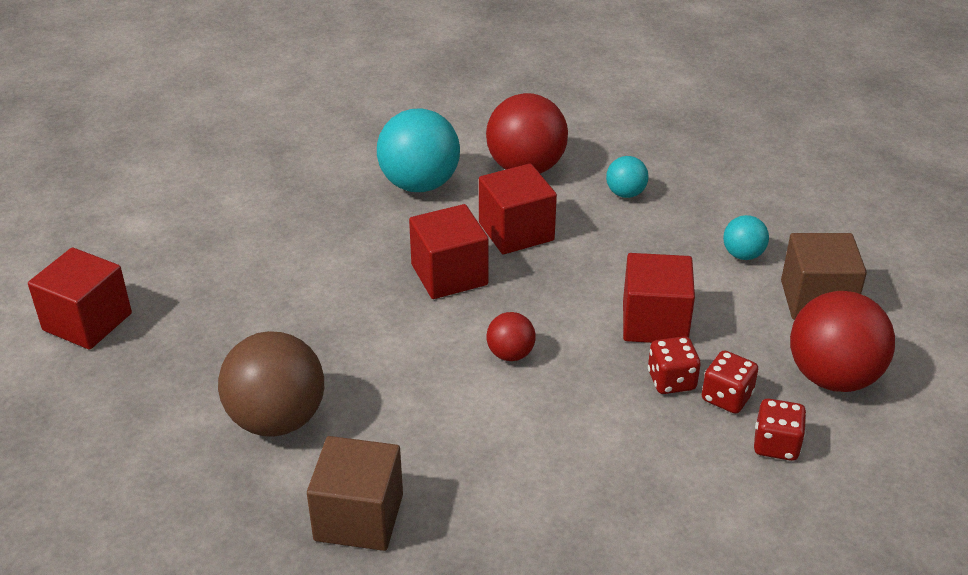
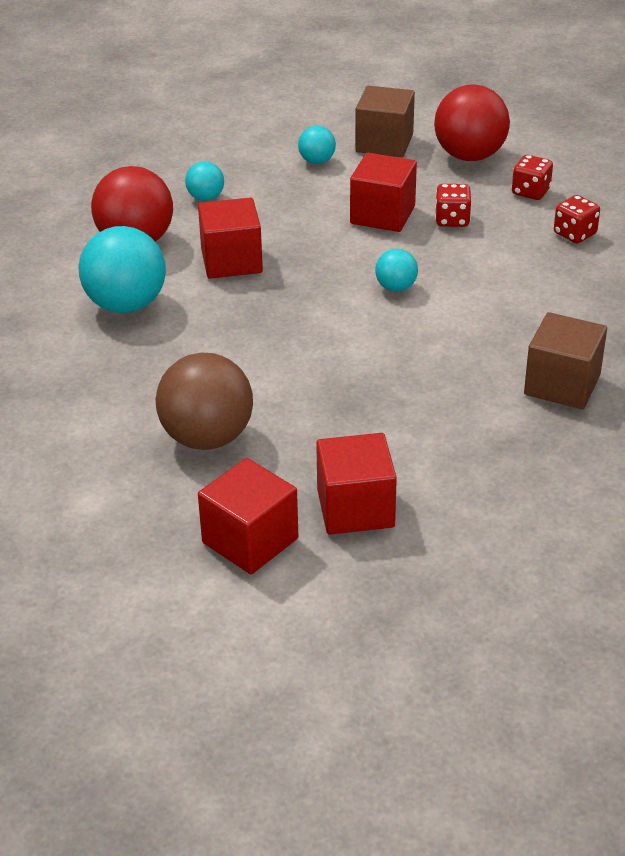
camera: 75 degrees left, 0 degrees up
(277, 420) = (438, 420): brown ball -> brown ball (207, 438)
(449, 275) = (277, 305): red cube -> red cube (355, 508)
(510, 354) = (396, 287): red ball -> turquoise ball
(726, 397) = (477, 201): red dice -> red dice (575, 234)

